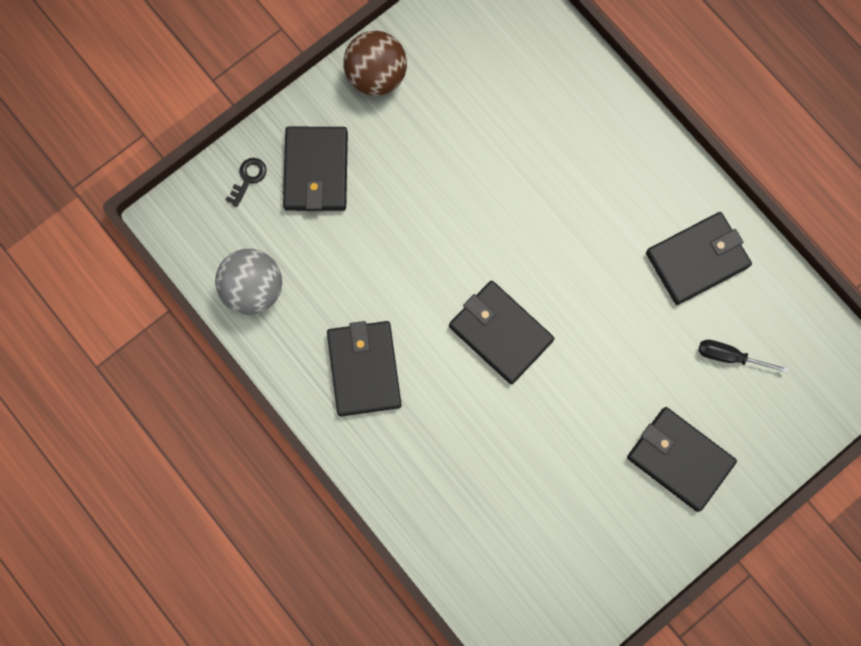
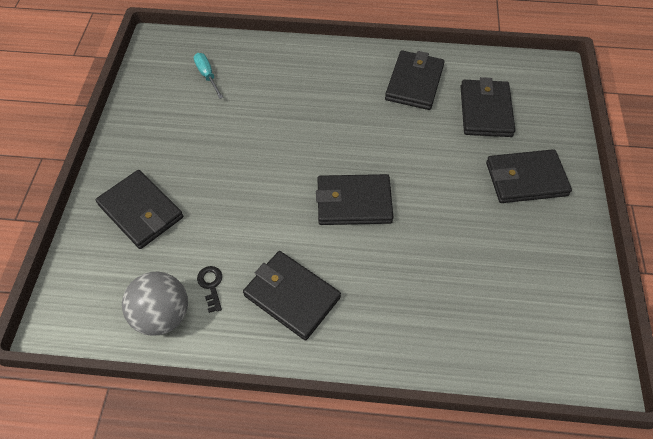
camera: 45 degrees left, 20 degrees down
(248, 178) = (95, 252): black key -> black key (211, 285)
(376, 76) = (132, 134): brown ball -> none
(505, 63) = (207, 75): none -> turquoise screwdriver
(729, 356) = (485, 111): black screwdriver -> black wallet

